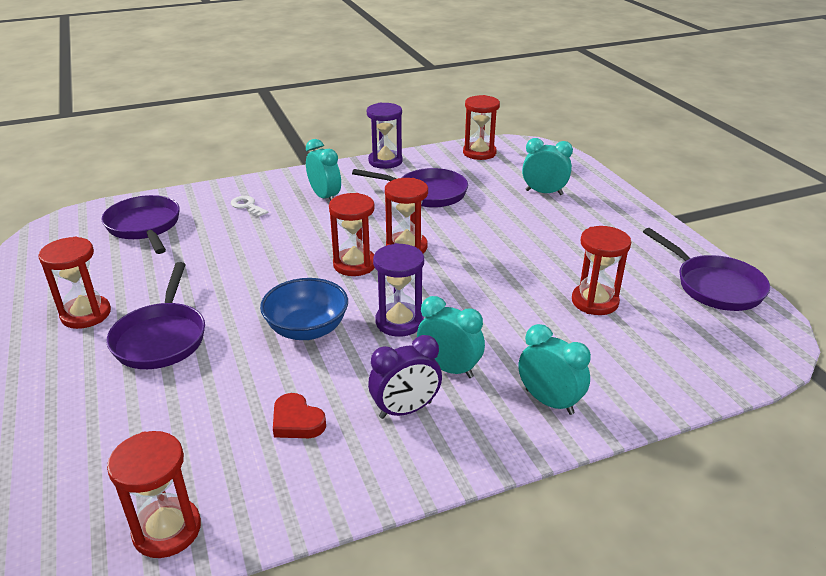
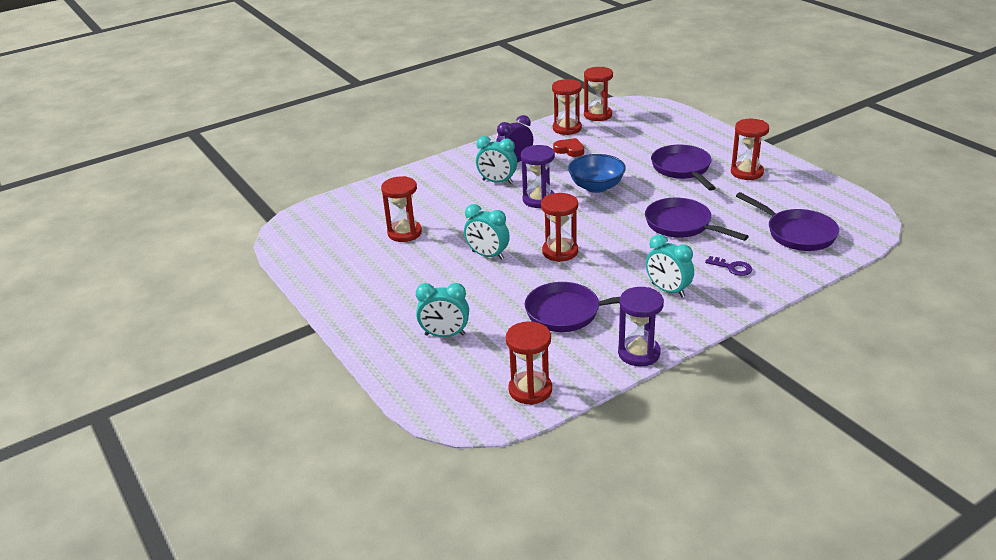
camera: 170 degrees right, 0 degrees up
(247, 206) = (732, 268): white key -> purple key
(354, 264) = (593, 231): red hourglass -> red hourglass (567, 128)
(549, 401) = (437, 176): turquoise clock -> turquoise clock (487, 255)
(714, 286) = (310, 259): purple pan -> purple pan (682, 225)

